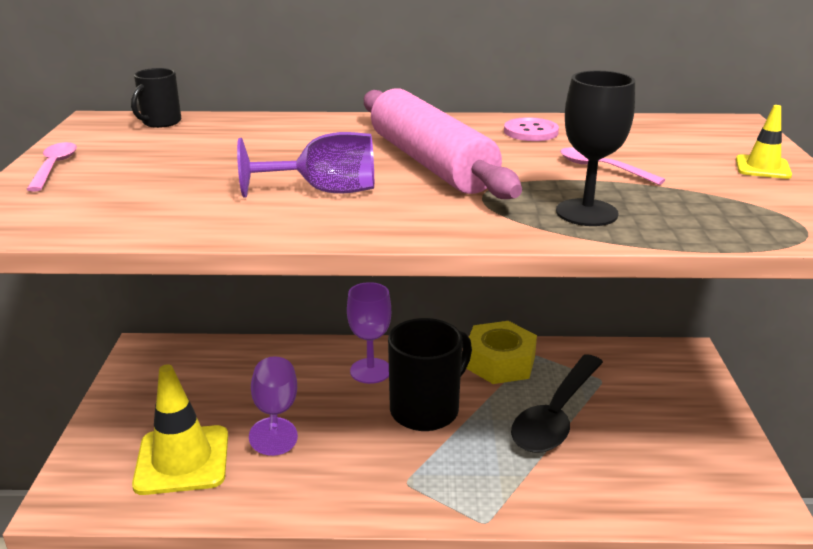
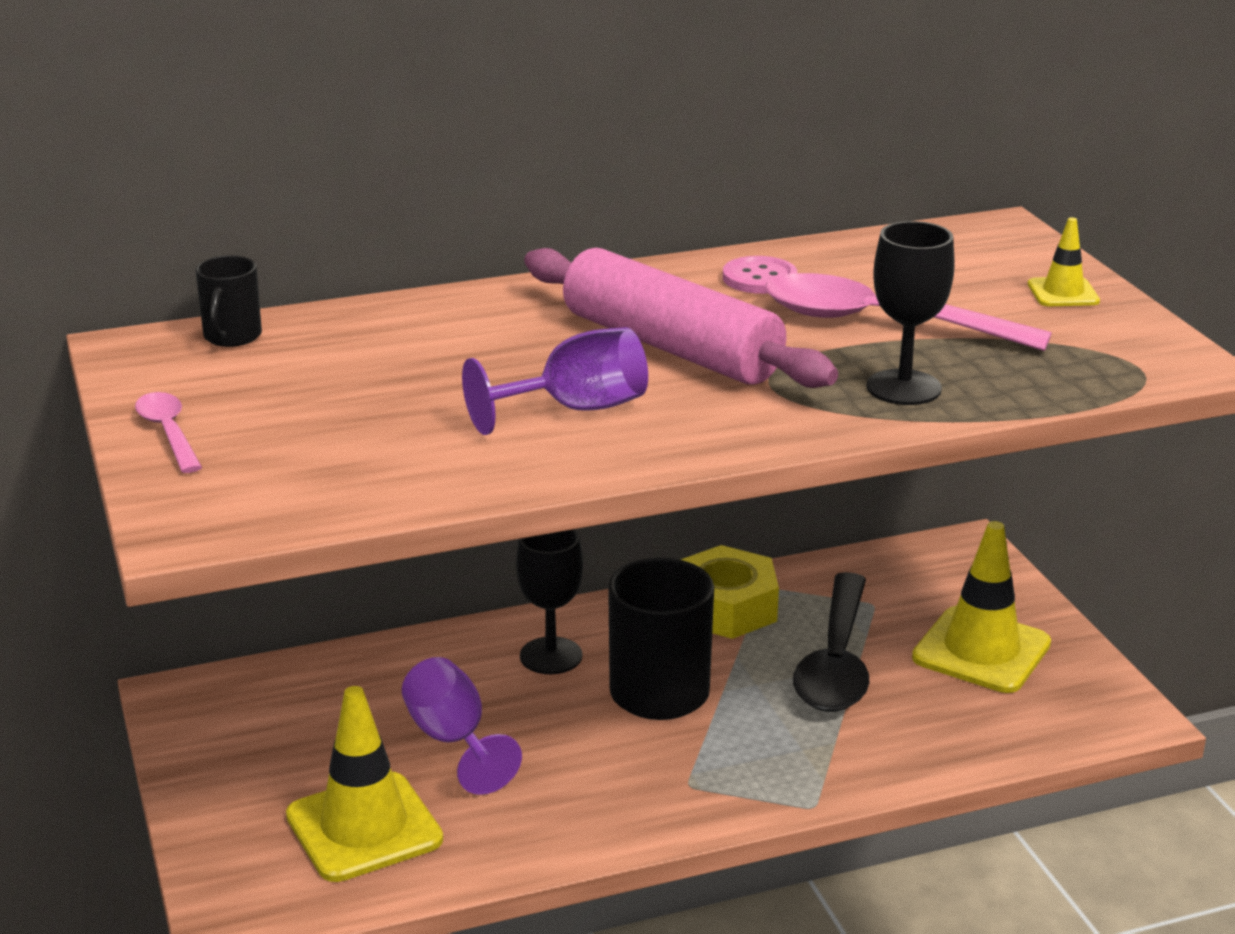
camera: 20 degrees left, 0 degrees up
(370, 371) = (551, 656): purple goblet -> black goblet
(602, 168) = (883, 323): pink spoon -> pink spoon, size x2.01
(666, 430) = (981, 651): none -> yellow traffic cone

